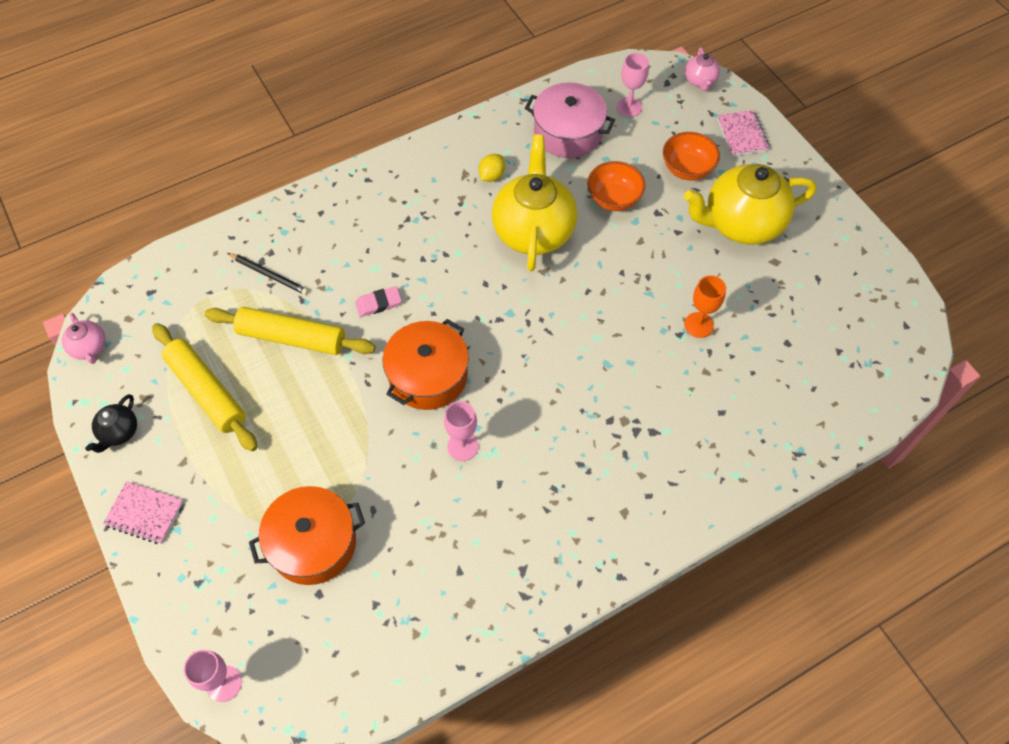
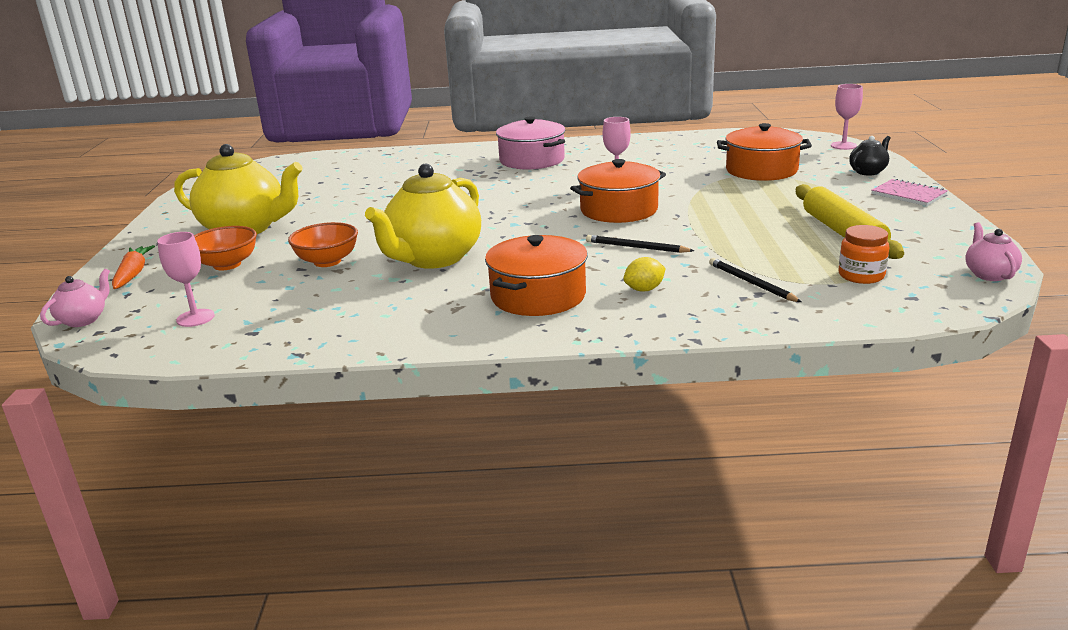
camera: 150 degrees left, 35 degrees down
(119, 432) = (940, 227): black teapot -> black teapot (868, 171)
(188, 314) = (861, 275): none -> orange jar
(292, 337) = (741, 244): yellow rolling pin -> none
(378, 303) = (636, 247): pink eraser -> black pencil
(417, 206) = (538, 296): none -> orange pot
(491, 176) = (427, 300): yellow lemon -> yellow lemon (644, 289)
(568, 132) = (295, 314): pink pot -> pink pot (532, 160)
(698, 325) = (369, 196): orange goblet -> none
(742, 134) = (133, 274): pink notebook -> orange carrot

